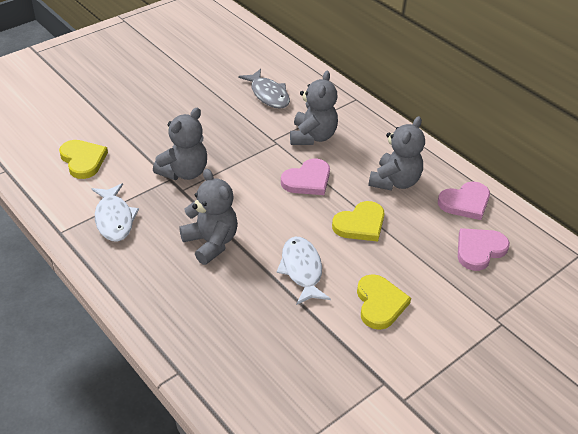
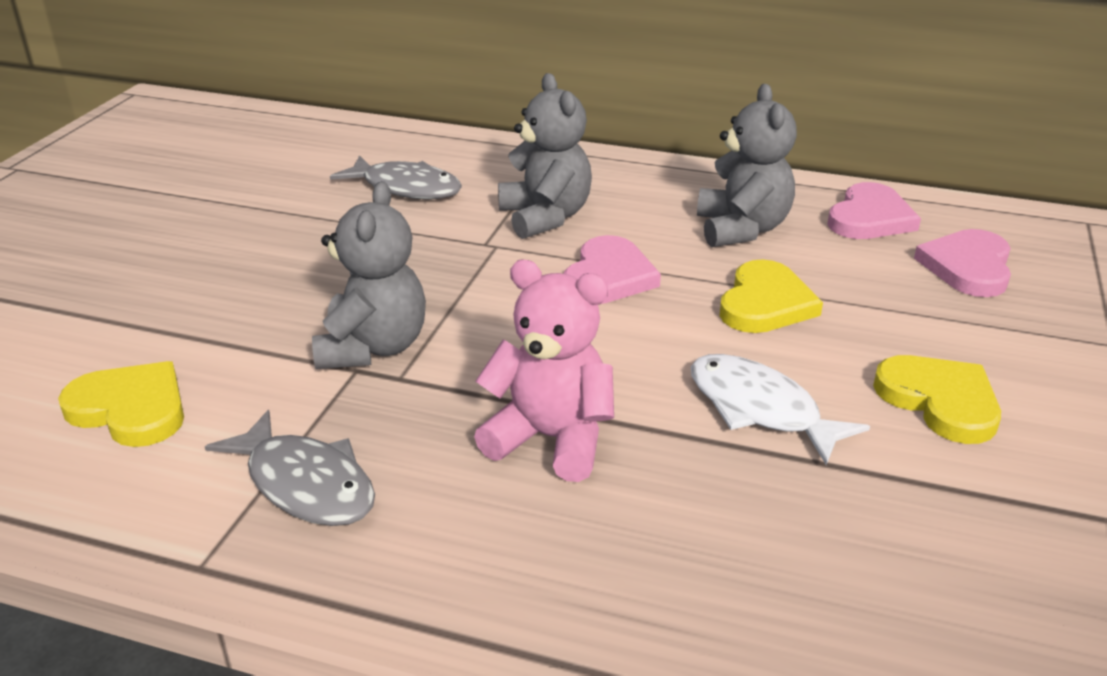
camera: 30 degrees left, 10 degrees down
(114, 219) = (306, 484): white fish -> grey fish
(211, 242) = (551, 439): grey teddy bear -> pink teddy bear

